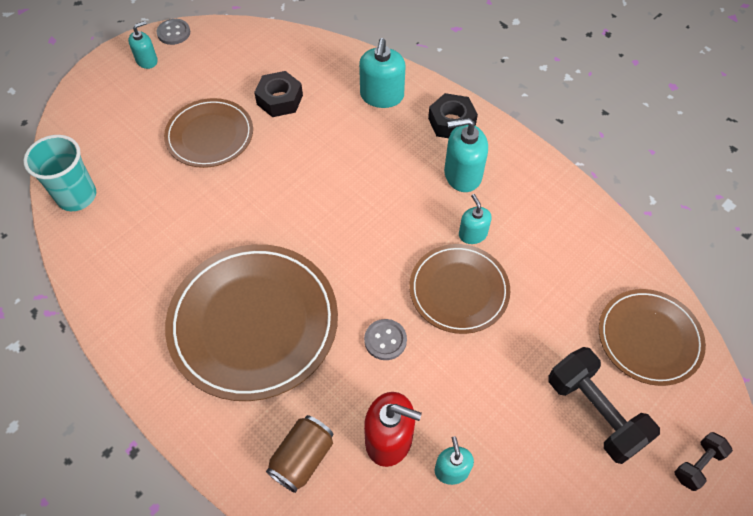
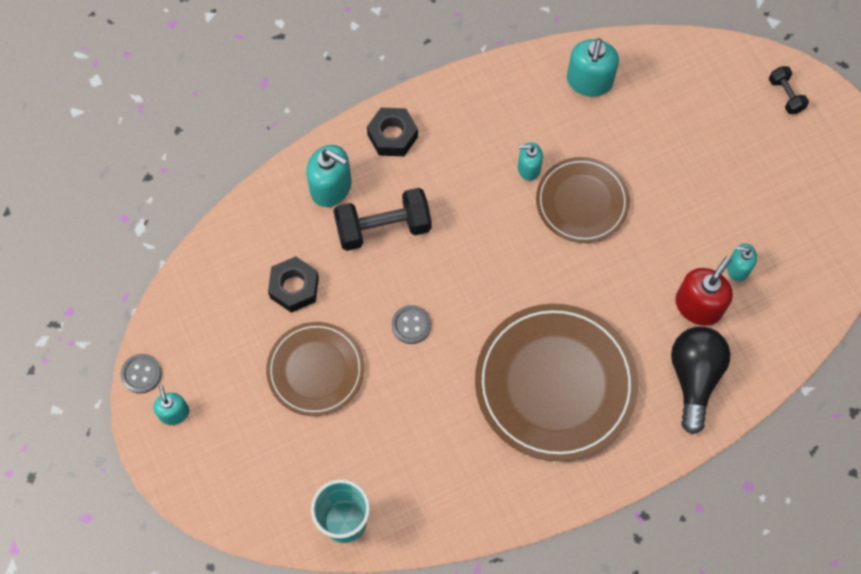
camera: 70 degrees left, 10 degrees up
(302, 458) = (694, 378): brown can -> black light bulb
(385, 340) = (609, 278): grey button -> grey button (411, 325)
(462, 174) = (459, 151): turquoise soap dispenser -> turquoise soap dispenser (589, 81)
(594, 412) = (724, 146): black dumbbell -> black dumbbell (383, 228)
(649, 338) = (676, 77): brown plate -> none

